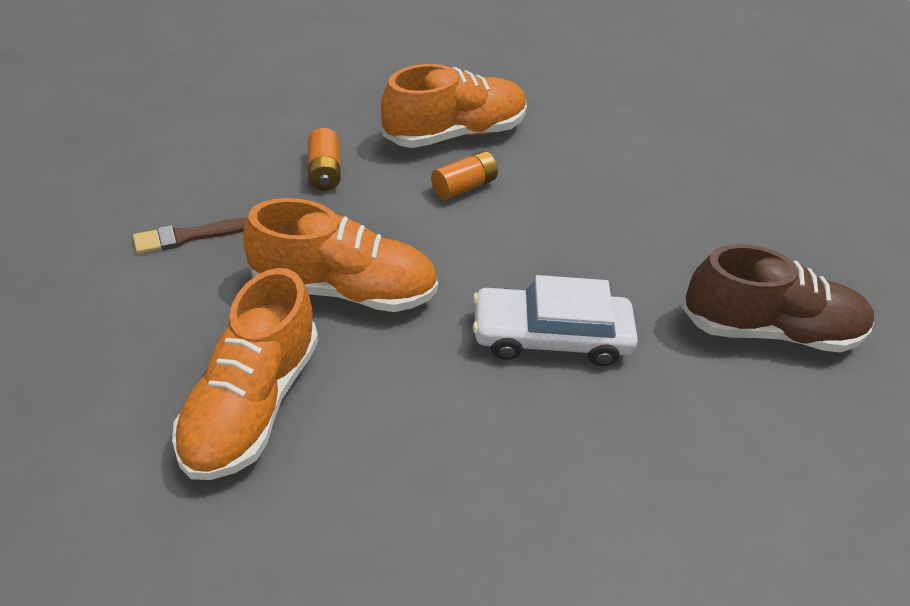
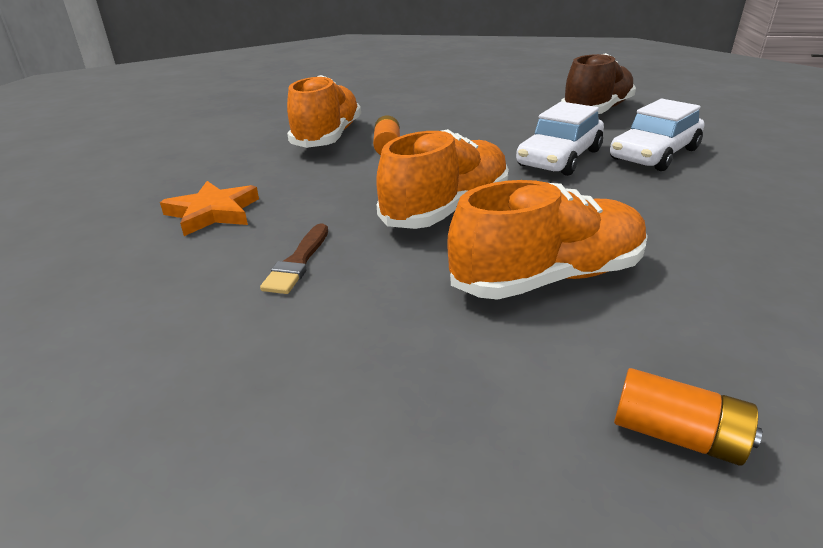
camera: 50 degrees left, 15 degrees down
(237, 147) = (213, 213): none -> orange star
(251, 403) = (548, 278): orange shoe -> orange shoe turned 75 degrees counterclockwise
(324, 171) = (301, 186): orange battery -> orange battery (676, 435)
(641, 426) = (654, 154): none -> white car

